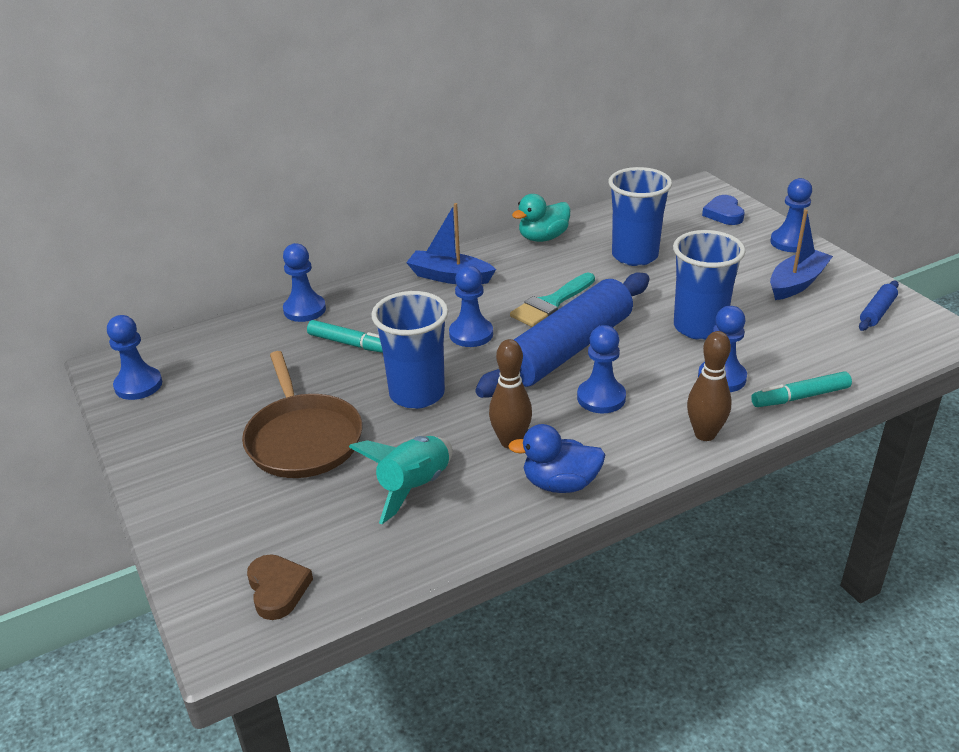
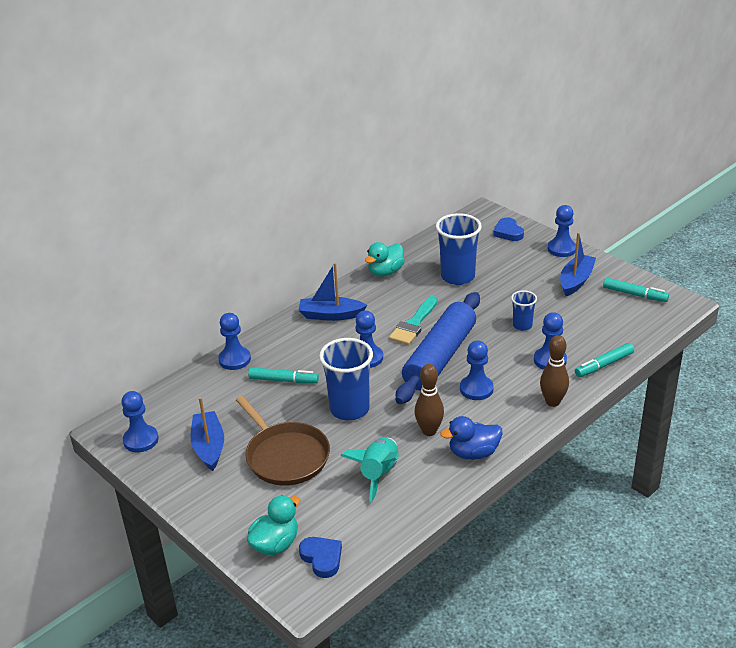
camera: 15 degrees left, 0 degrees up
(214, 409) = (209, 447): none -> blue boat
(226, 555) = (275, 544): none -> turquoise duck
(277, 589) = (322, 558): brown heart -> blue heart
(699, 327) = (522, 325): blue cup -> blue cup, size x0.53
(877, 312) = (634, 294): blue rolling pin -> turquoise marker

